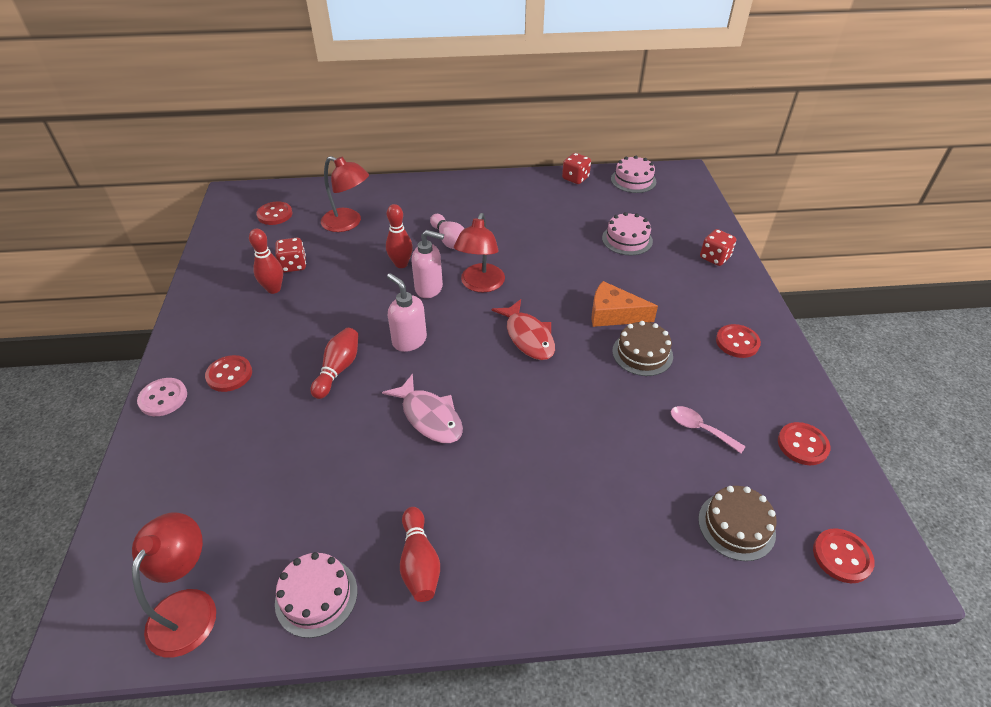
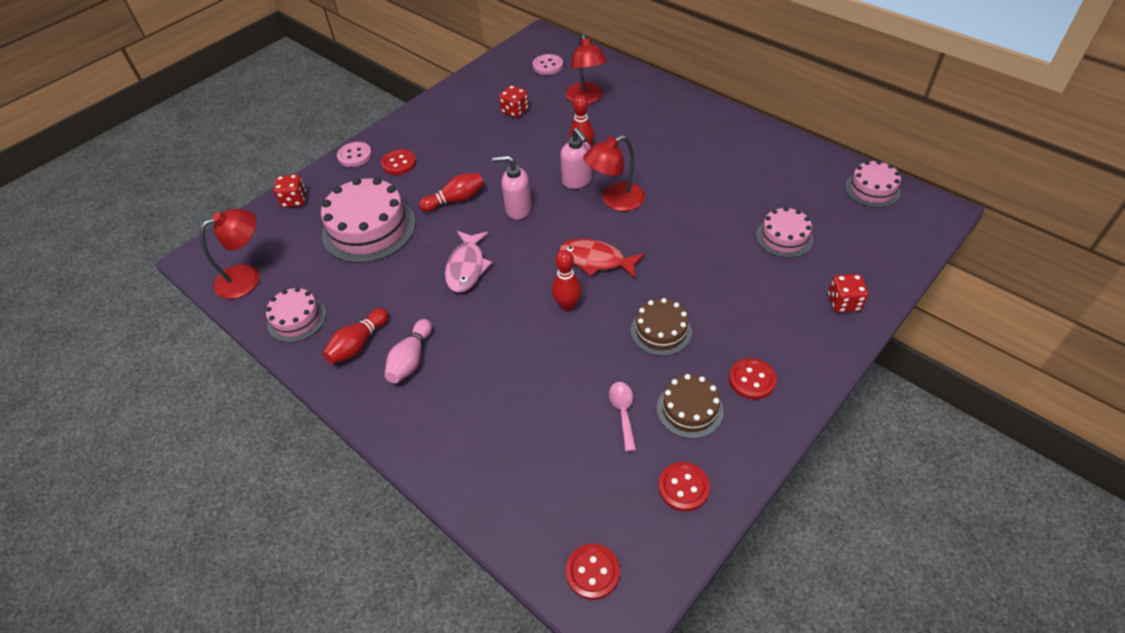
camera: 50 degrees right, 5 degrees up
(274, 289) = (484, 121): red bowling pin -> red bowling pin (567, 305)
(275, 214) = (548, 66): red button -> pink button
(279, 453) = (369, 228): none -> pink cake
(409, 340) = (518, 209): pink soap dispenser -> pink soap dispenser turned 90 degrees counterclockwise
(450, 241) = (638, 153): pink bowling pin -> pink bowling pin (411, 359)
(528, 337) = (596, 260): red fish -> red fish turned 90 degrees clockwise
(575, 178) = (817, 157): red dice -> red dice (294, 200)
(613, 314) = (682, 288): orange cheese -> none
(736, 526) = (552, 488): brown cake -> brown cake (689, 409)

